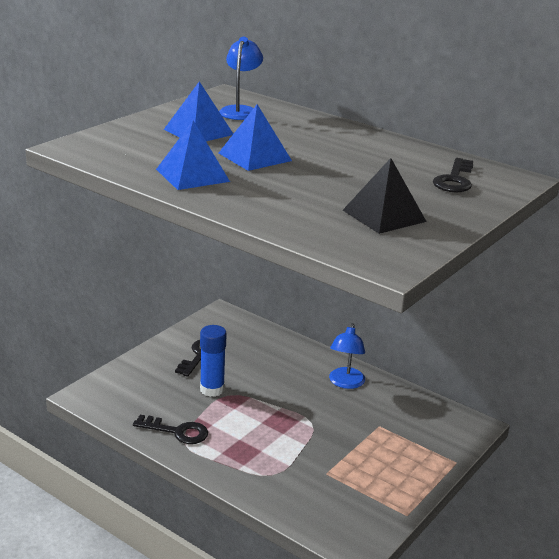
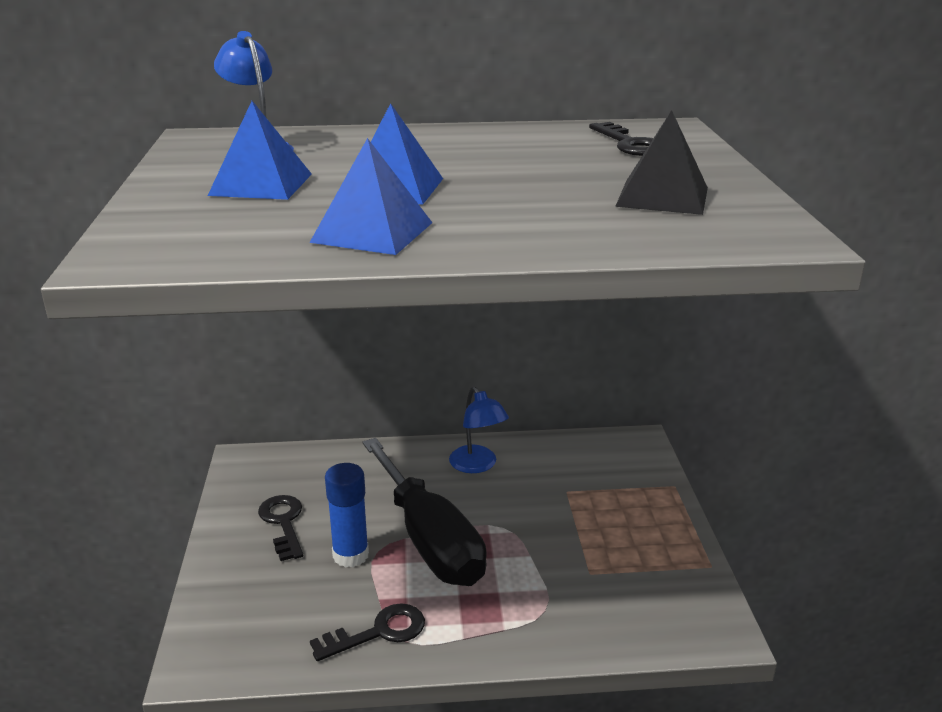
camera: 40 degrees left, 0 degrees up
(262, 405) = (429, 540): none -> black screwdriver

